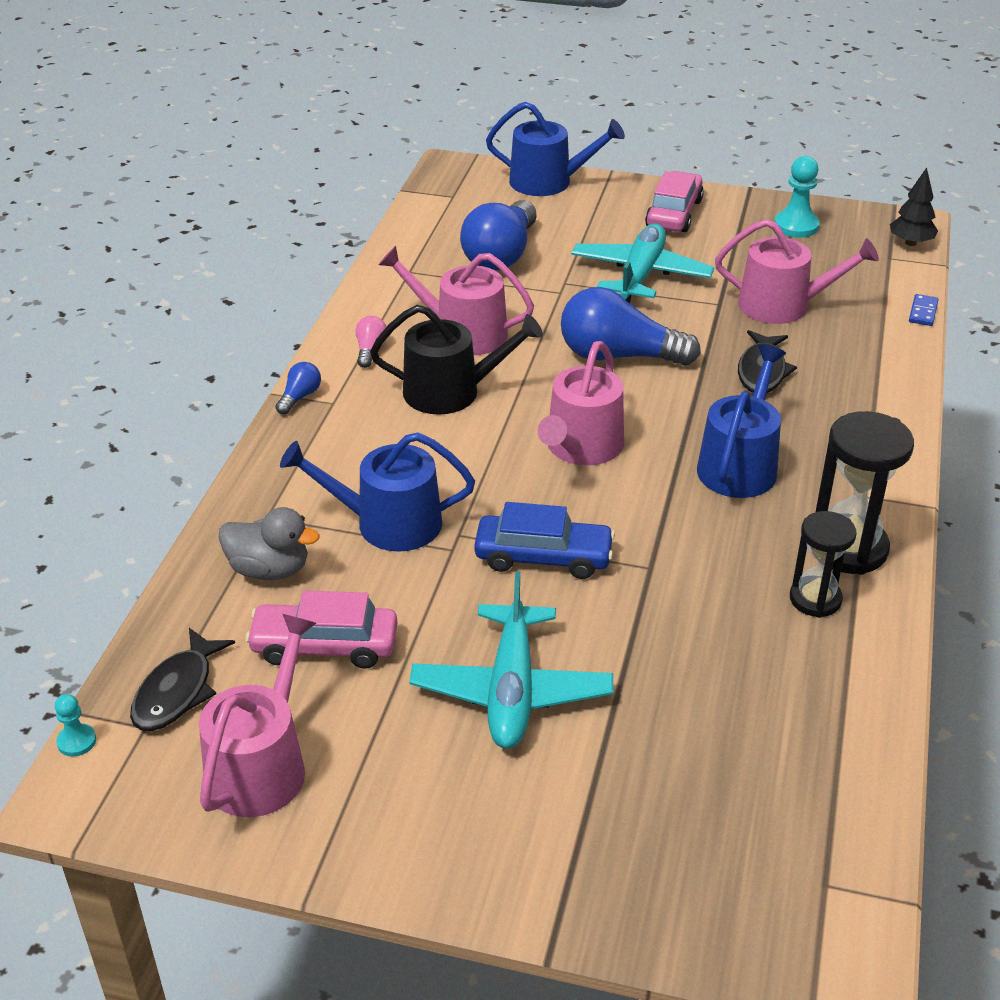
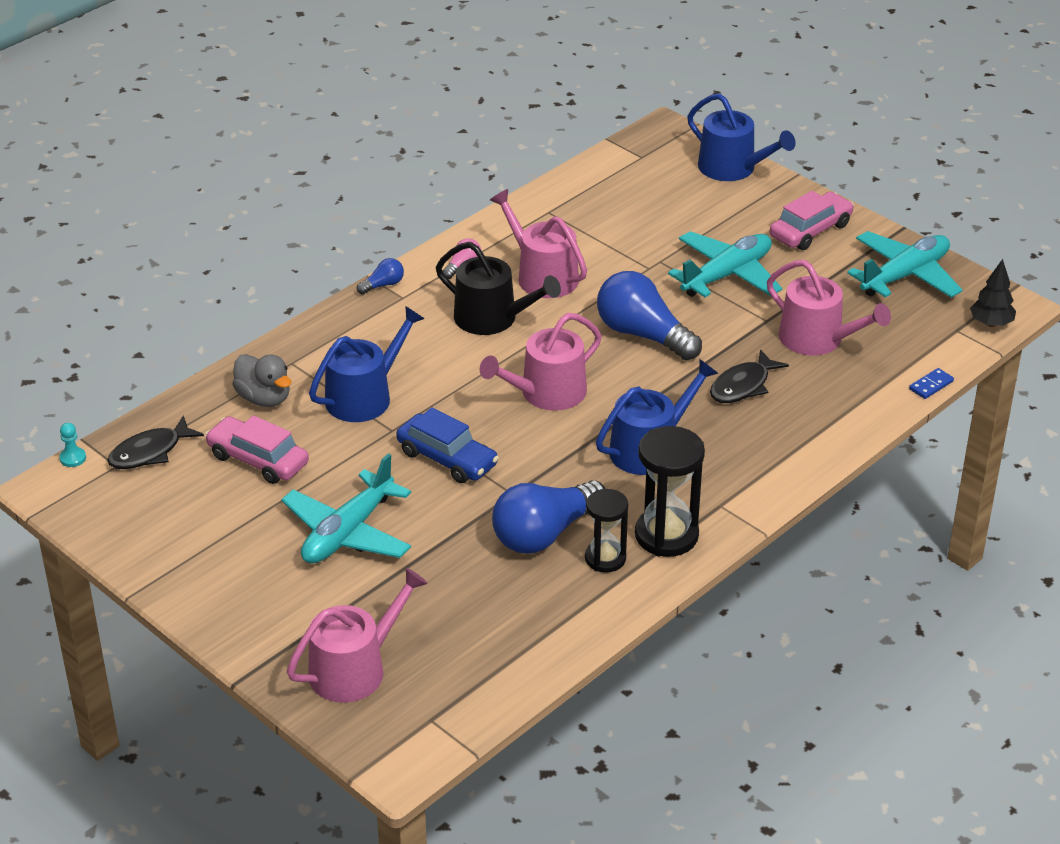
camera: 30 degrees right, 0 degrees up
(262, 764) = (164, 514): pink watering can -> pink watering can (355, 669)
(387, 523) = (365, 396): blue watering can -> blue watering can turned 105 degrees clockwise
(501, 255) = (632, 221): blue light bulb -> blue light bulb (545, 534)
(796, 226) = (905, 275): turquoise pawn -> turquoise plane

